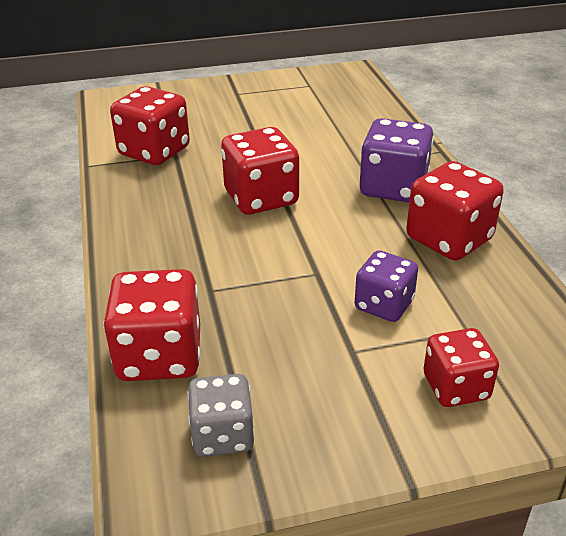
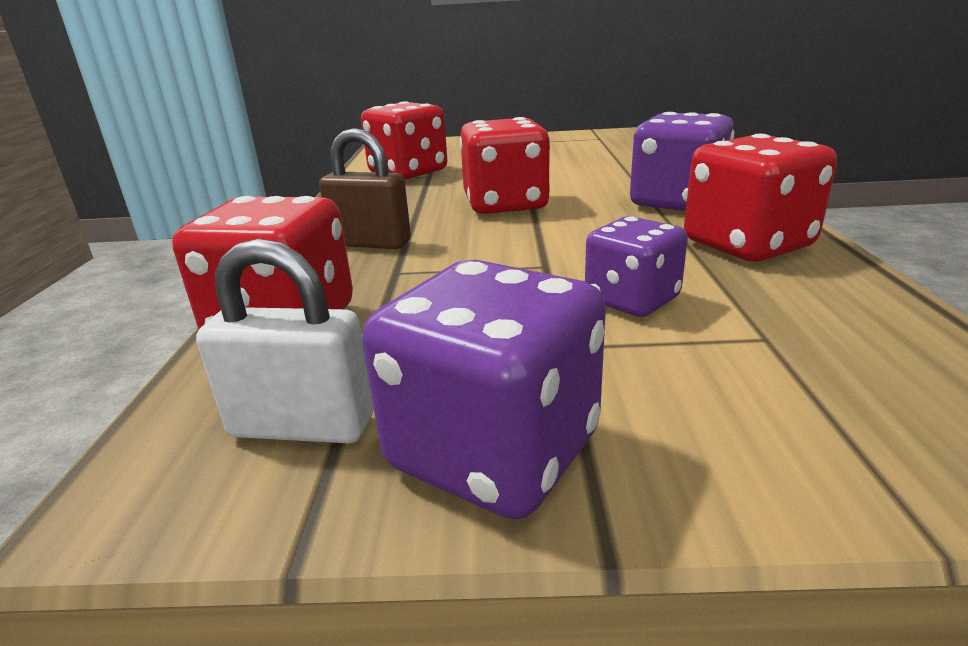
camera: 15 degrees right, 10 degrees down
(173, 258) = (370, 243): none -> brown padlock
(223, 435) = (302, 426): grey dice -> white padlock
(338, 435) = (494, 451): none -> purple dice
(456, 387) = (735, 408): red dice -> none

